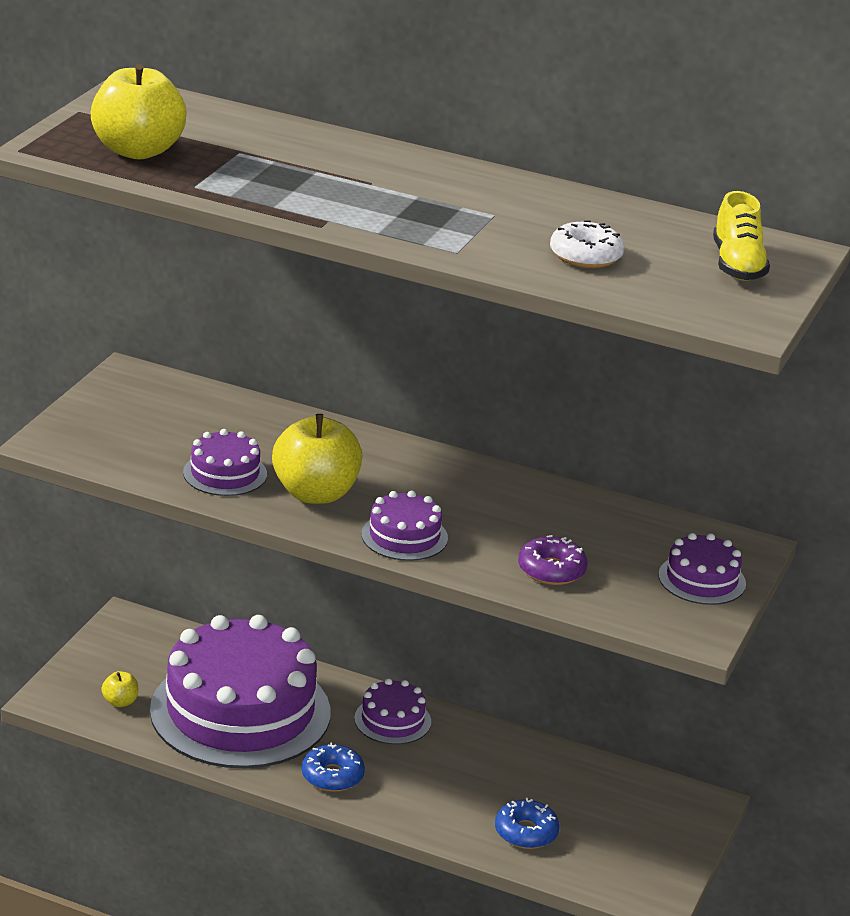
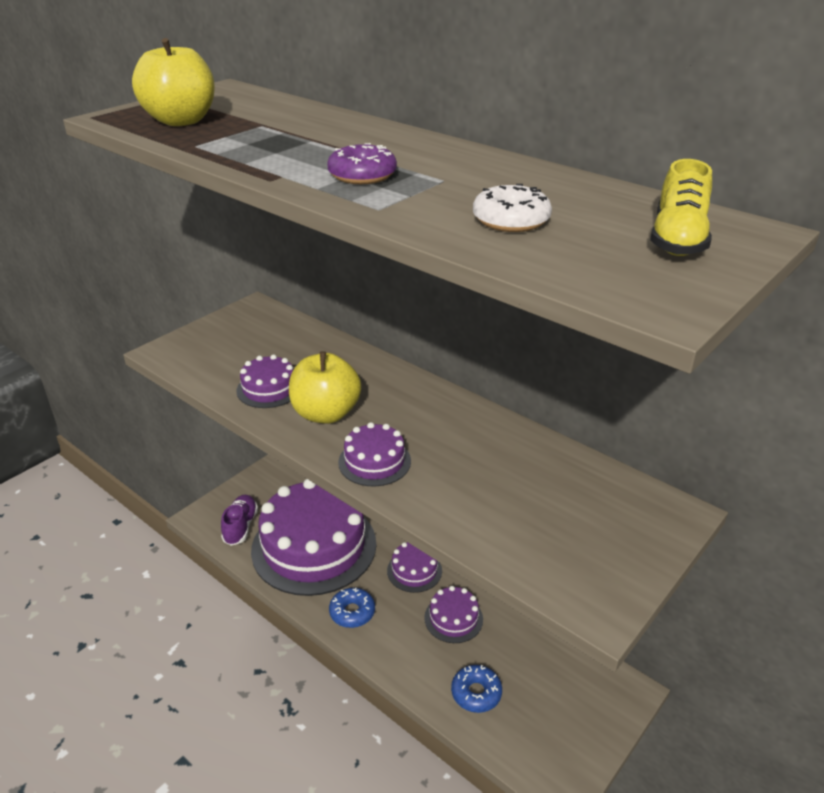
camera: 20 degrees right, 5 degrees up
(120, 702) = (240, 526): yellow apple -> purple shoe
(551, 570) = (485, 513): purple donut -> purple donut (362, 175)
(702, 579) = (623, 543): purple cake -> purple cake (453, 618)

